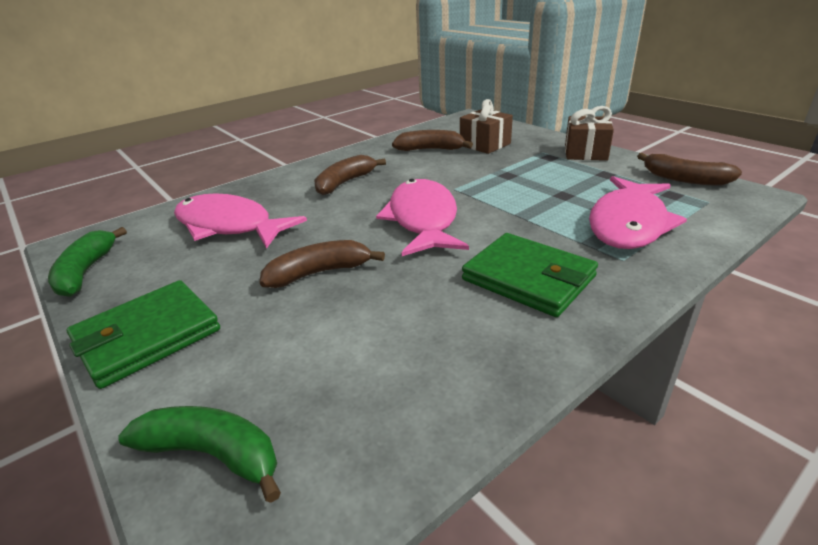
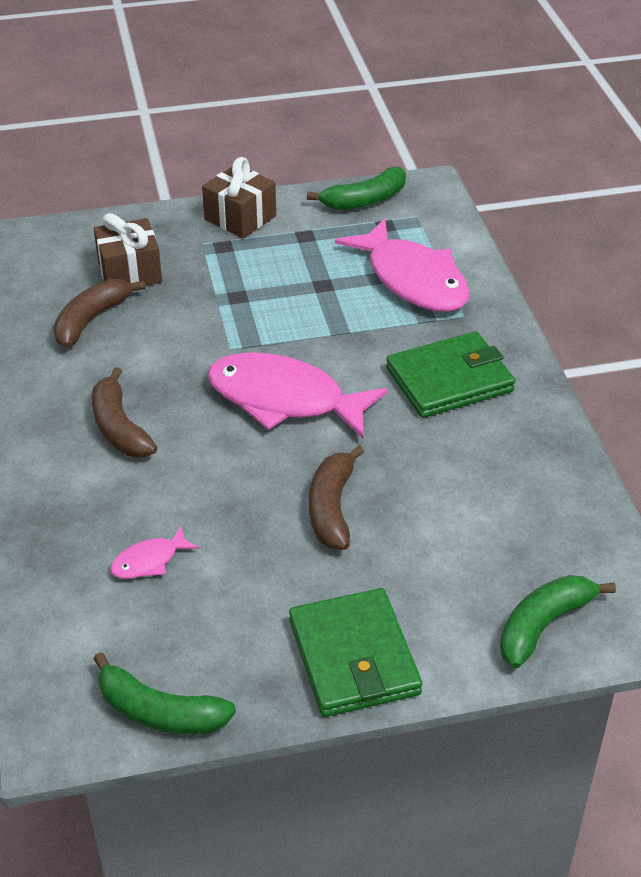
camera: 65 degrees left, 10 degrees up
(229, 226) = (149, 561): pink fish -> pink fish, size x0.44
(684, 179) = (364, 200): brown banana -> green banana

